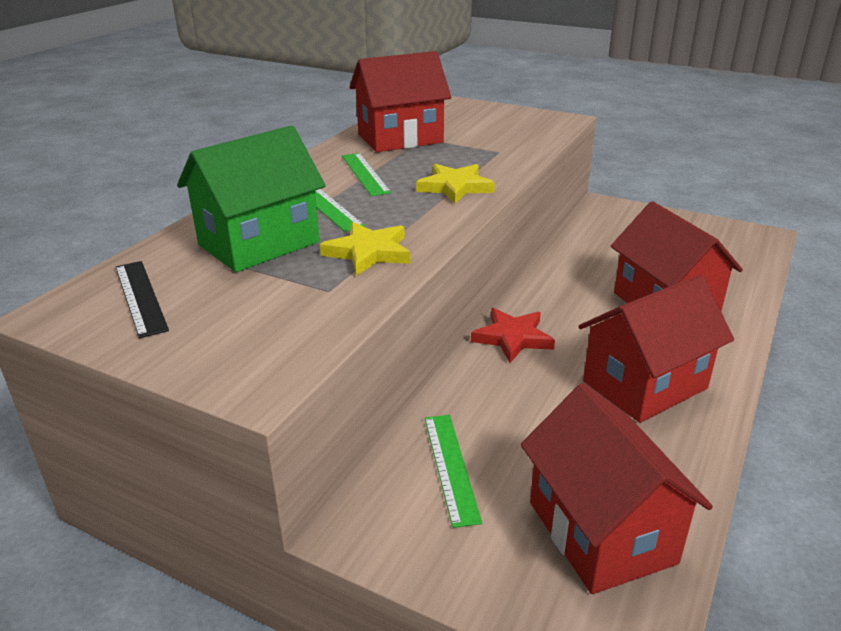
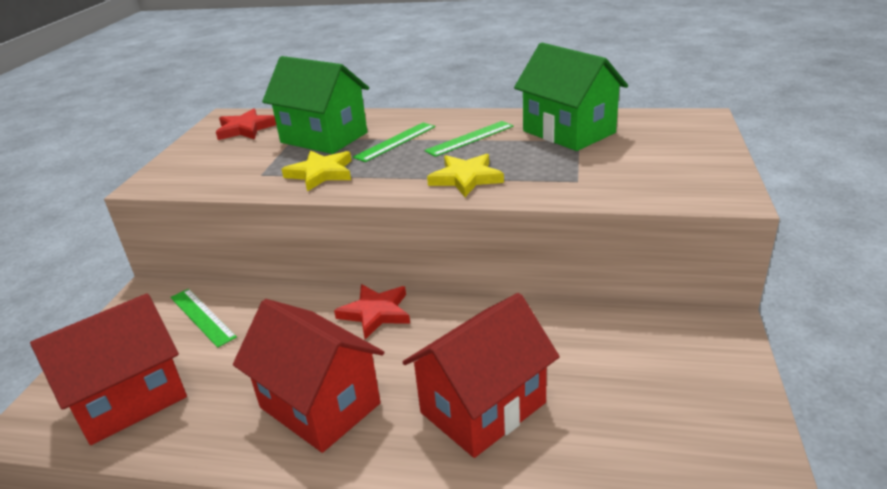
camera: 75 degrees right, 0 degrees up
(140, 297) = (245, 129): black ruler -> red star
(400, 138) = (568, 132): red house -> green house
(451, 467) = (202, 317): green ruler -> green ruler turned 75 degrees clockwise

